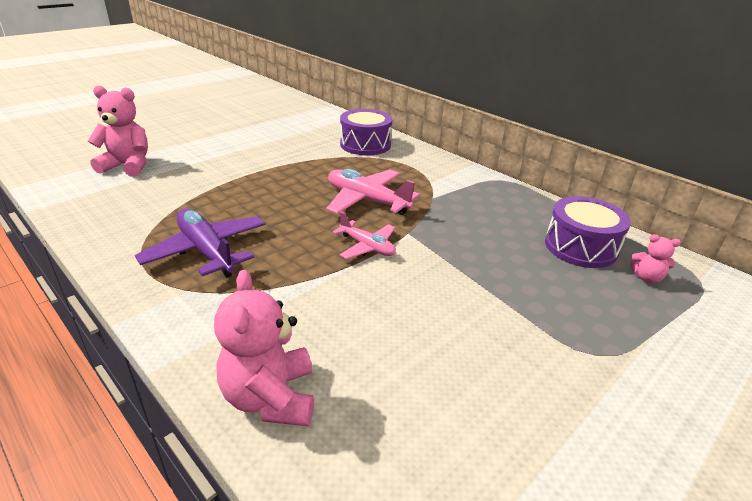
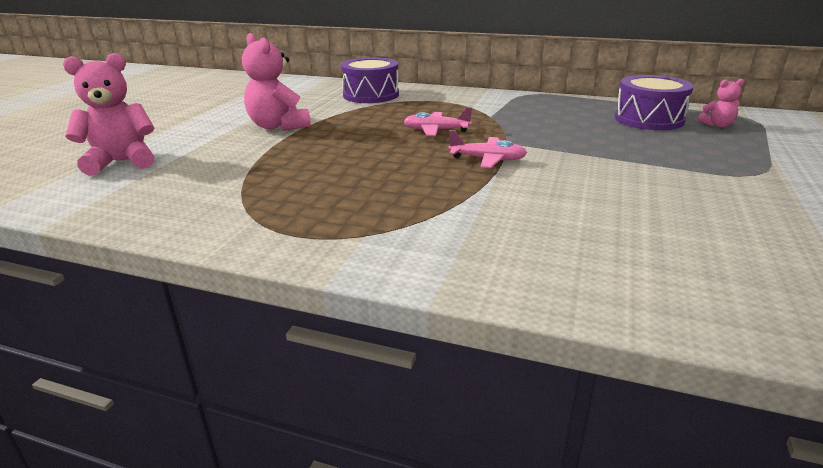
camera: 25 degrees left, 5 degrees down
(206, 251) = (336, 202): purple plane -> none
(270, 397) = (574, 280): pink teddy bear -> pink teddy bear (278, 126)
(367, 200) = (436, 131): pink plane -> pink plane, size x0.61

